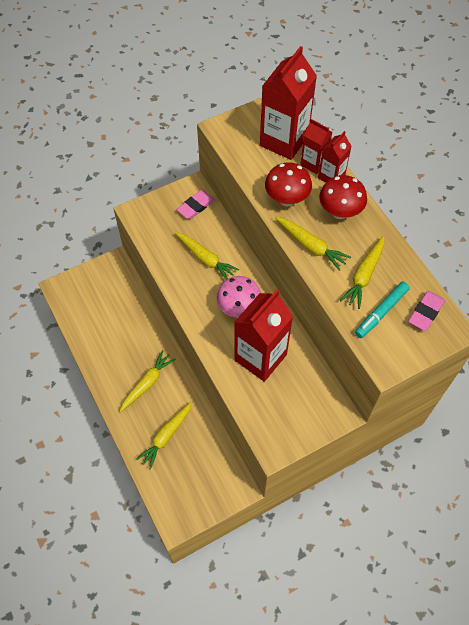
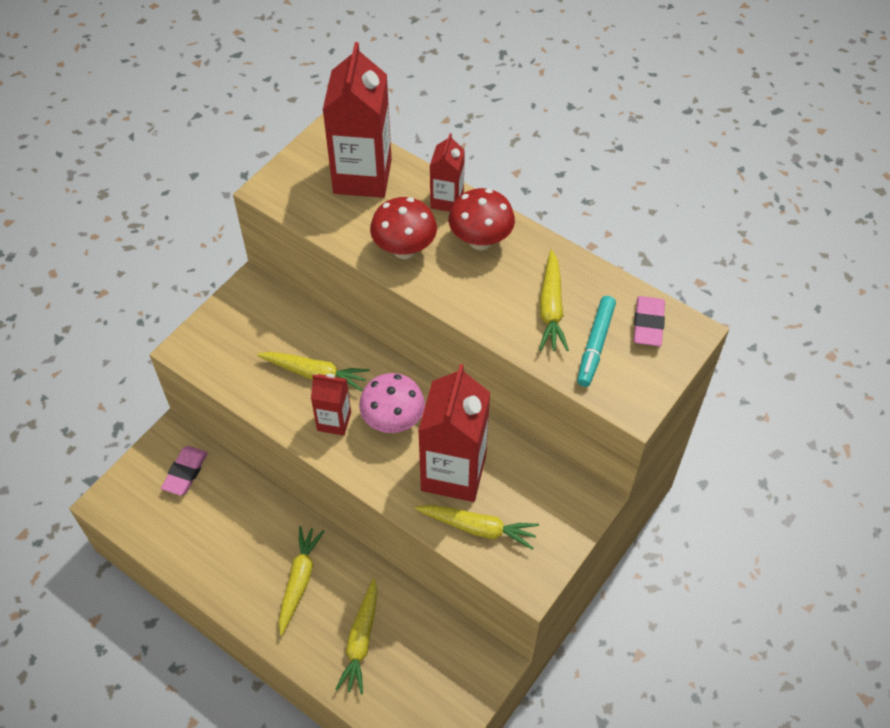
camera: 25 degrees left, 5 degrees down
(196, 206) = (267, 310): pink eraser -> pink eraser (185, 472)
(311, 246) = (466, 297): yellow carrot -> yellow carrot (478, 528)
(313, 163) = (415, 192): red carton -> red carton (334, 421)

